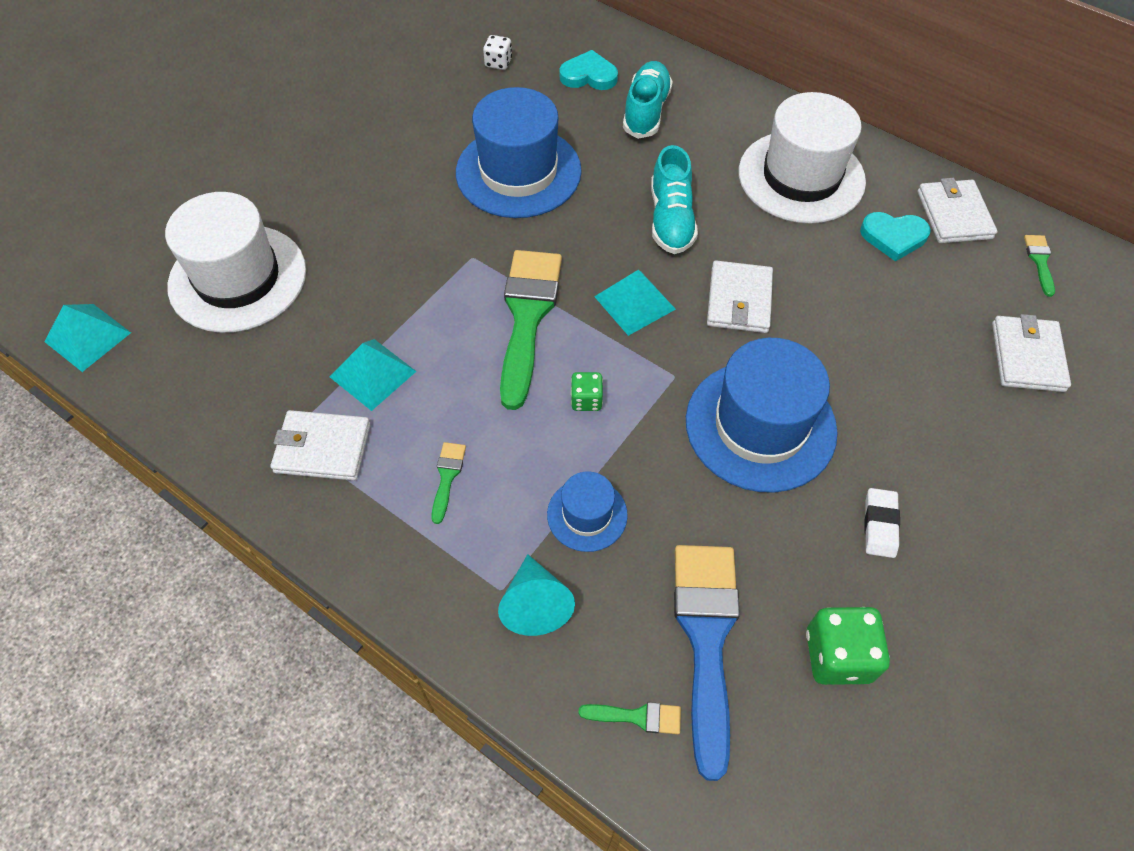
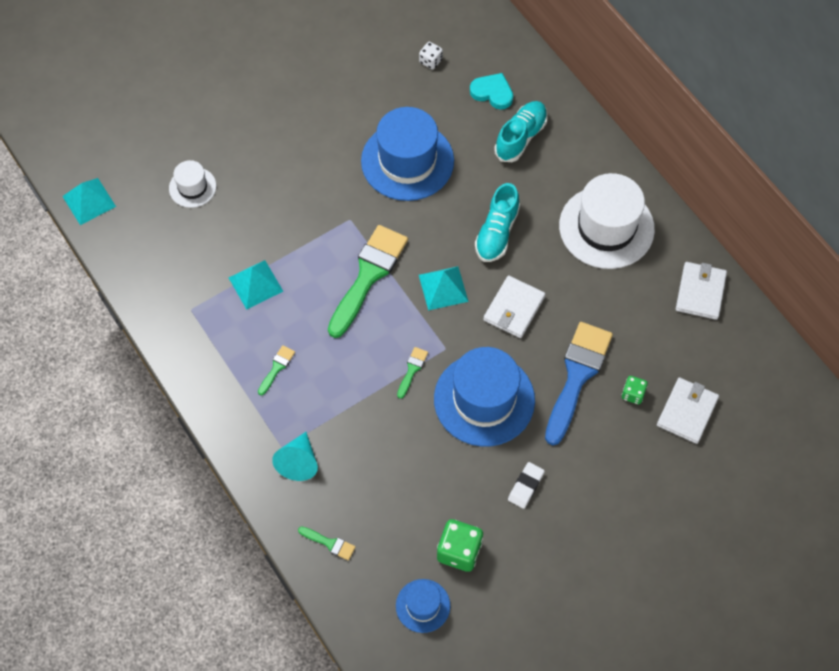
camera: 20 degrees right, 5 degrees up
(238, 278) = (192, 187): white hat -> white hat, size x0.51
(323, 448) = (209, 324): white wallet -> none
(586, 400) = (382, 346): green dice -> green dice (633, 394)
(587, 514) = (351, 419): blue hat -> blue hat (423, 606)
(706, 638) = (388, 515): blue brush -> blue brush (577, 376)
(893, 237) = (646, 295): turquoise heart -> none
(1039, 261) = (740, 347): green brush -> green brush (412, 370)

